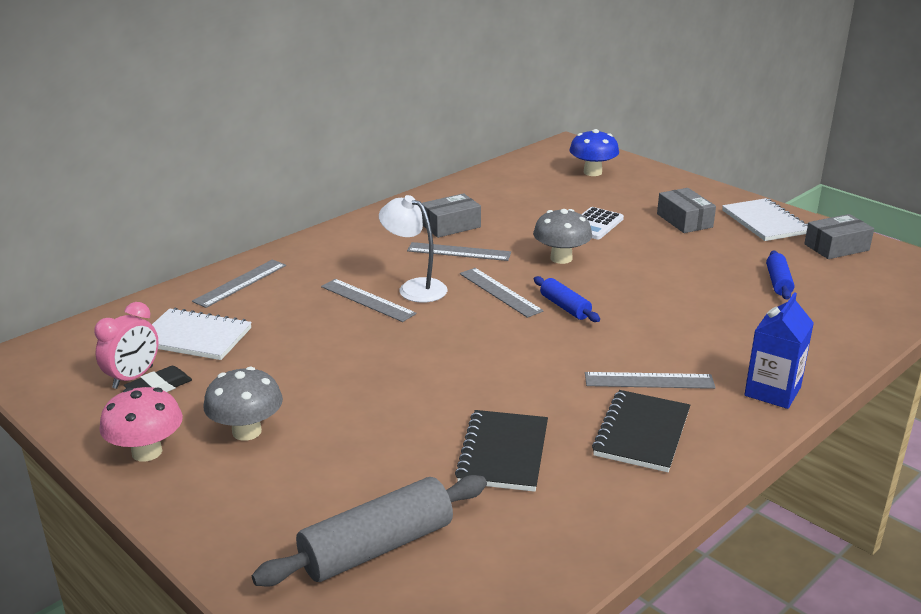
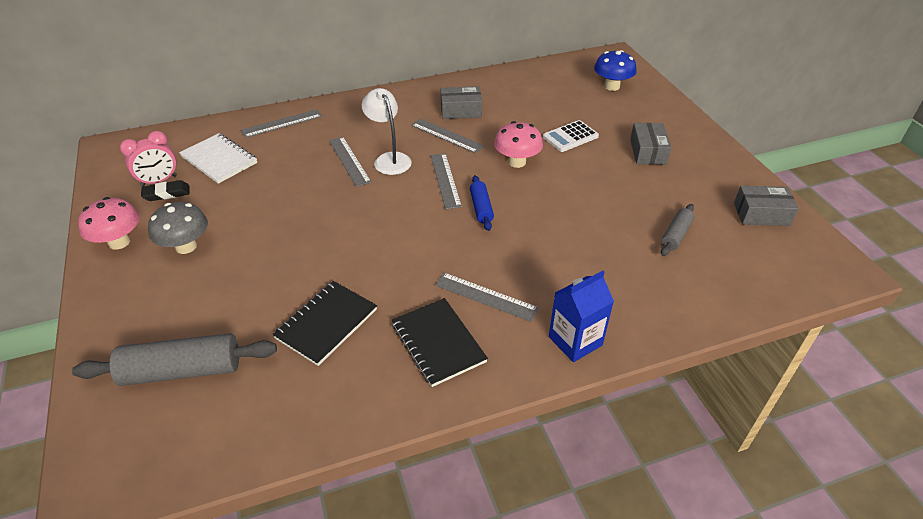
camera: 25 degrees right, 15 degrees up
(561, 258) = (517, 162): grey mushroom -> pink mushroom
(641, 433) = (438, 343): black notebook -> black notebook turned 75 degrees counterclockwise
(765, 222) = (717, 171): white notebook -> none
(778, 282) = (675, 235): blue rolling pin -> grey rolling pin

